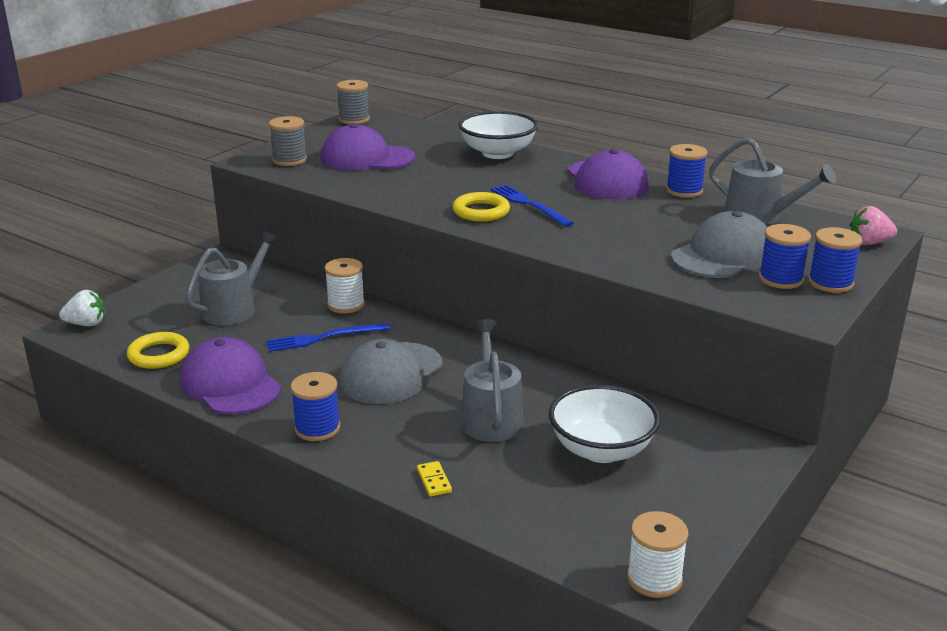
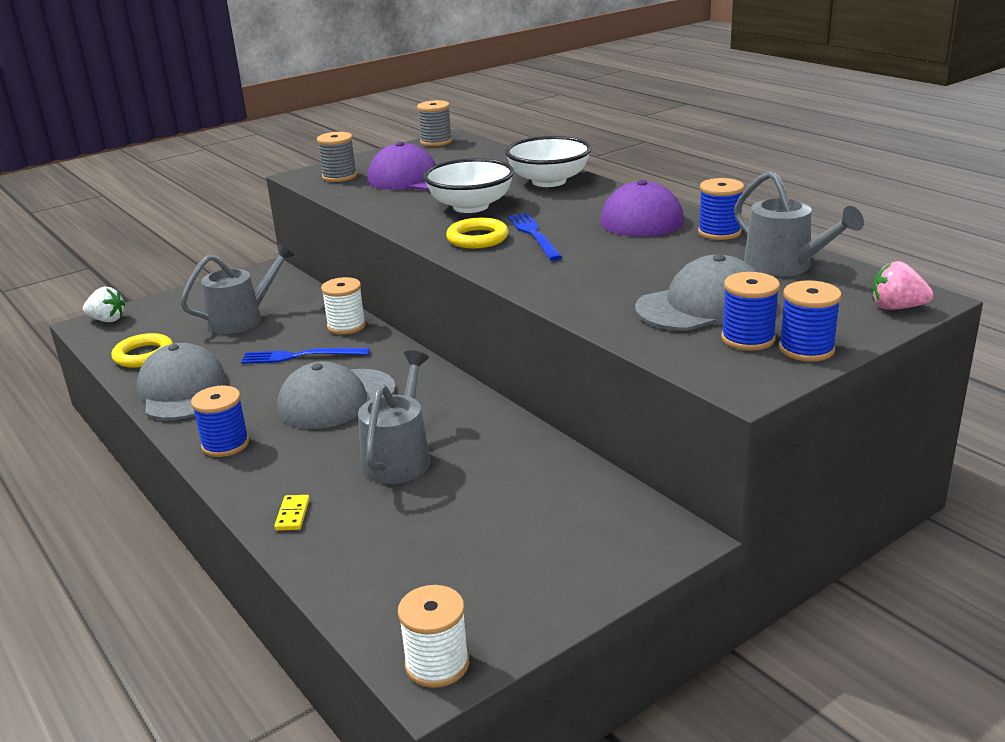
camera: 20 degrees right, 0 degrees up
(230, 384) = (182, 390): purple cap -> grey cap
(601, 450) = (488, 509): white bowl -> white bowl (470, 206)

